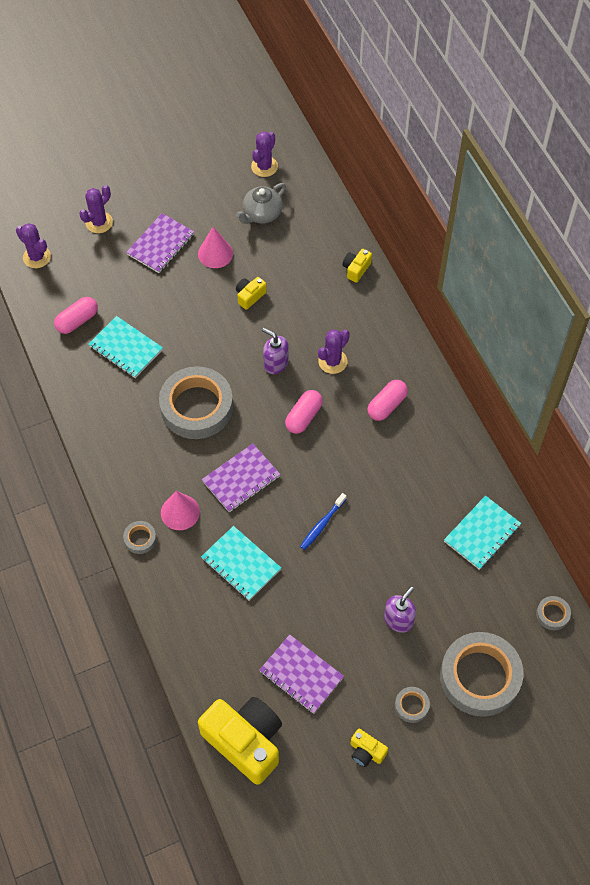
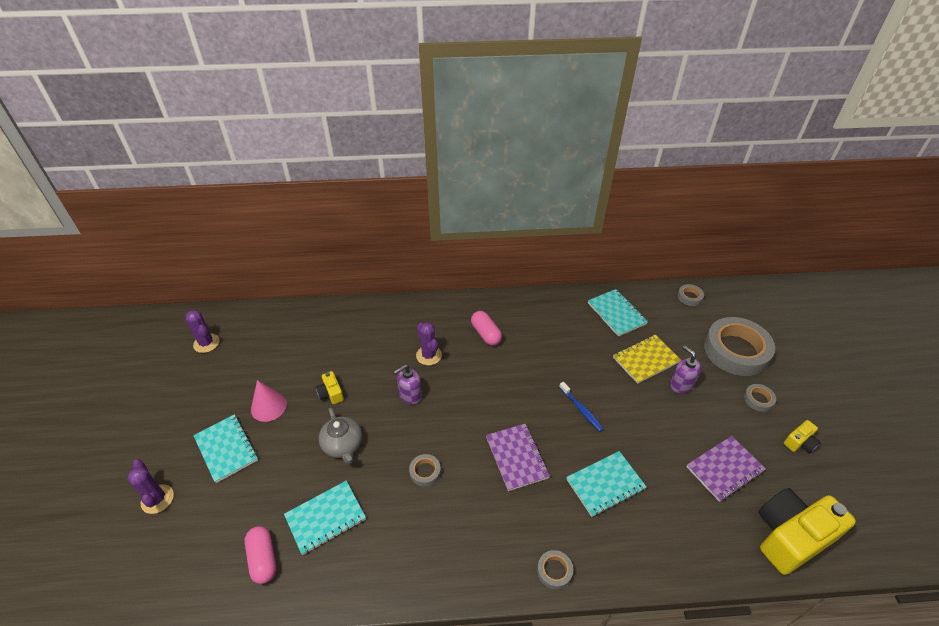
camera: 70 degrees left, 15 degrees down
(37, 257) = (151, 581): purple cactus -> none
(160, 244) = (226, 449): purple notebook -> turquoise notebook
(180, 512) = (535, 522): pink cone -> none
(196, 407) = (425, 472): grey tape -> grey tape, size x0.42
(261, 214) = (253, 359): grey teapot -> grey teapot (343, 445)
(303, 417) = (472, 391): pink capsule -> none
(356, 269) = (351, 314): yellow camera -> none
(420, 577) = (646, 360): none -> yellow notebook

